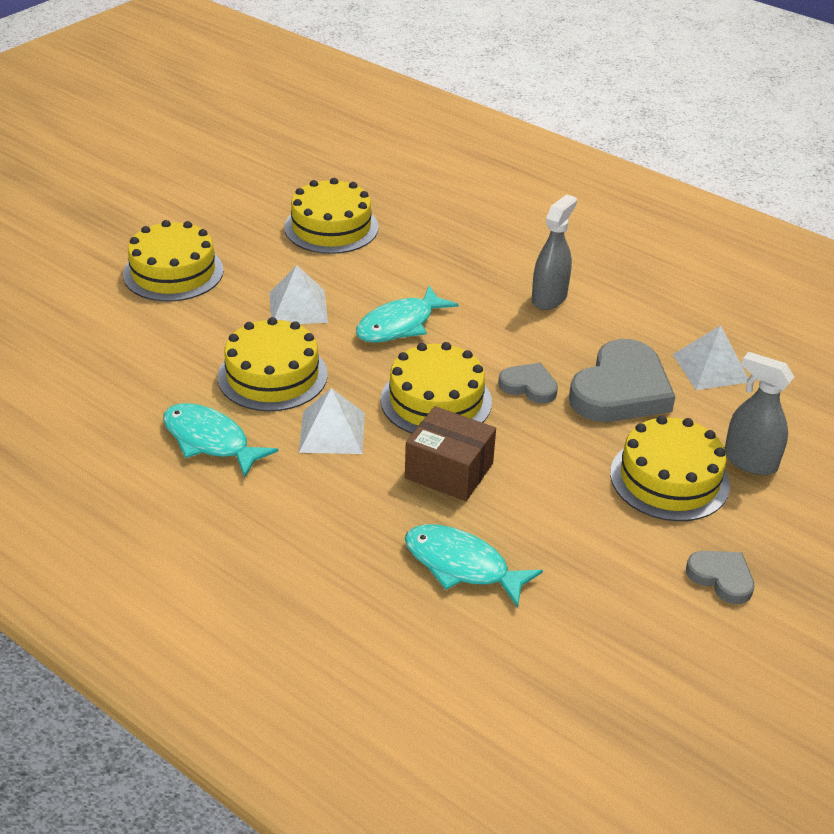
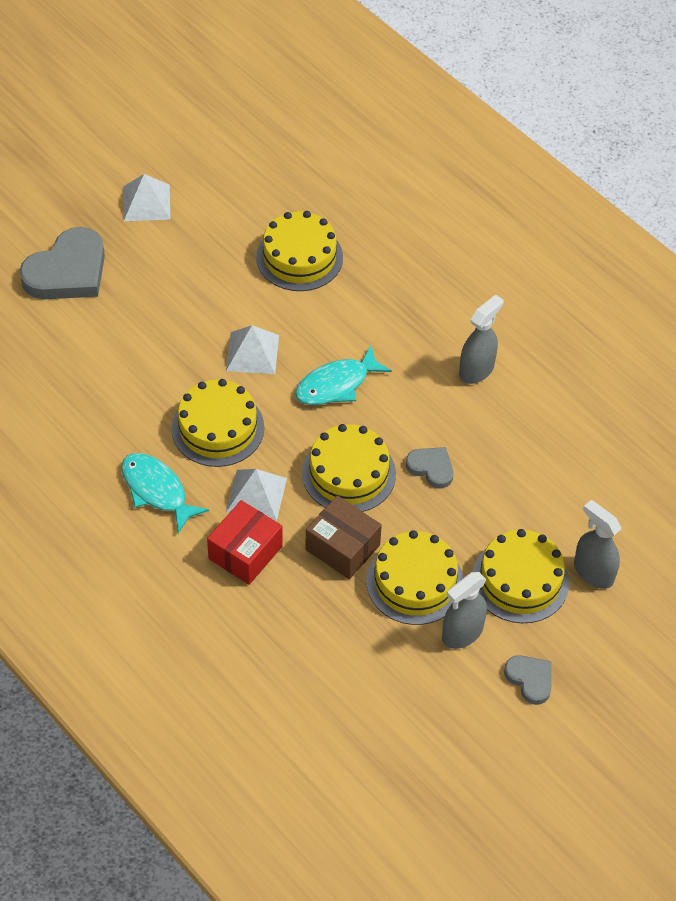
camera: 10 degrees right, 15 degrees up
(173, 272) = (150, 297): yellow cake -> yellow cake (415, 582)
(331, 489) = (245, 552): none -> red box
(462, 565) = (331, 639): turquoise fish -> none
(620, 390) = (508, 483): grey heart -> grey heart (67, 271)
(620, 540) = (462, 633): none -> grey spray bottle
(711, 368) = (595, 469): white pyramid -> white pyramid (146, 202)

